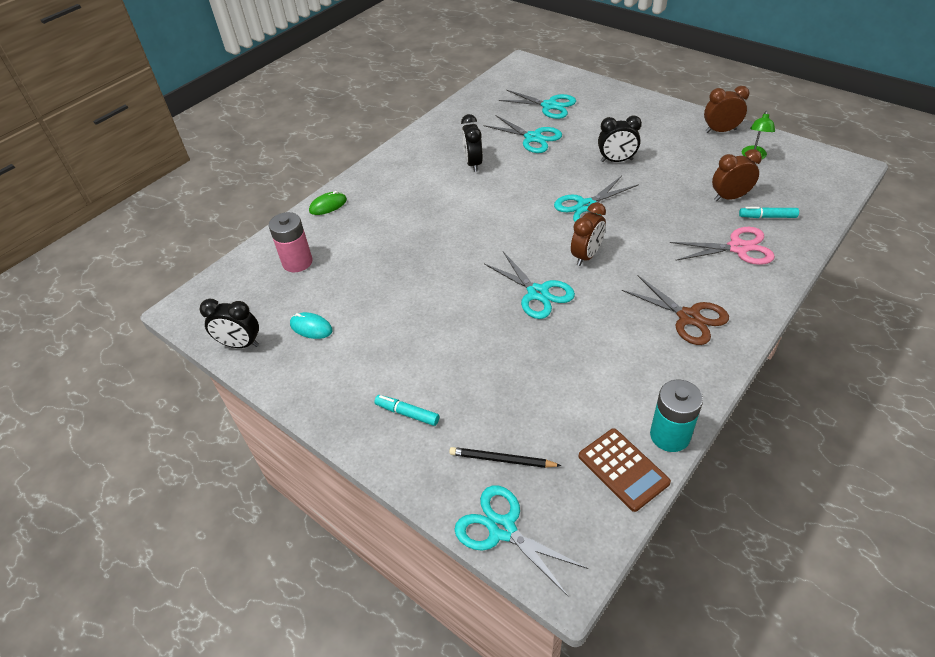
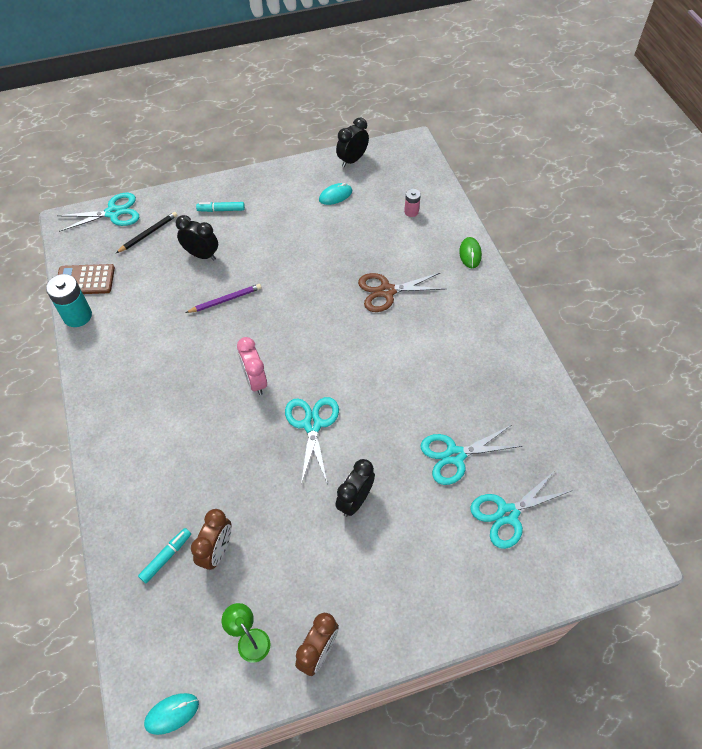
camera: 120 degrees right, 10 degrees up
(297, 262) = (411, 212): pink battery -> pink battery, size x0.56
(407, 413) = (221, 210): turquoise marker -> turquoise marker turned 150 degrees counterclockwise
(473, 164) = (449, 379): black clock -> black clock (201, 255)
(526, 327) = (225, 300): none -> purple pencil
(537, 293) = (248, 325): turquoise scissors -> none
(586, 256) = (255, 381): brown clock -> pink clock
(688, 317) = (137, 397): brown scissors -> brown scissors (387, 291)
(738, 248) = (159, 495): pink scissors -> none
(831, 161) = (172, 713): none -> turquoise mouse

